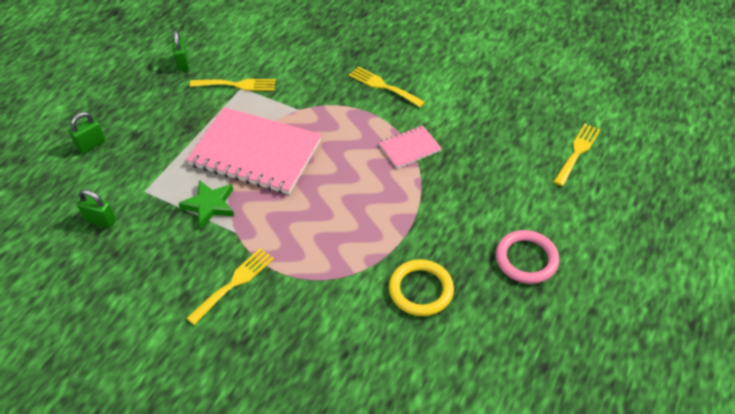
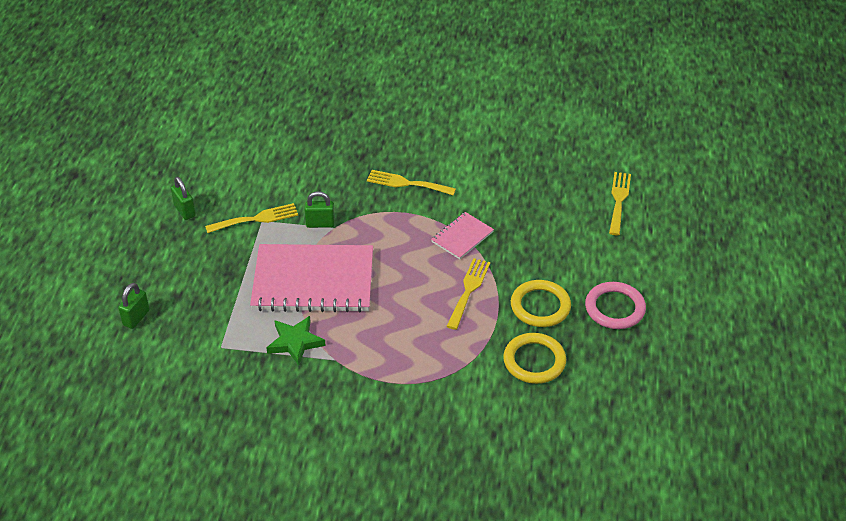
camera: 20 degrees left, 5 degrees down
(100, 220) = (192, 387): green padlock -> green padlock (320, 224)
(234, 283) = (359, 404): yellow fork -> yellow fork (468, 290)
(452, 236) = (540, 306): none -> yellow ring

